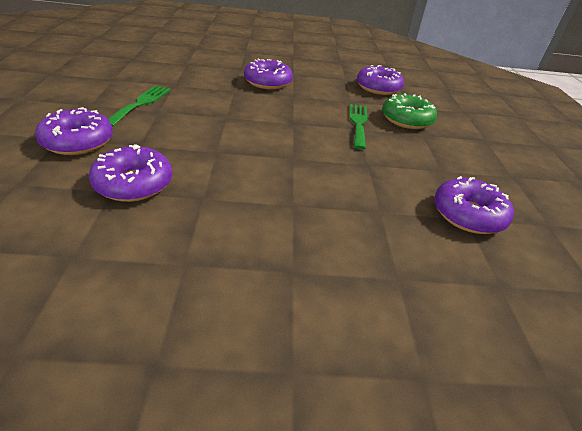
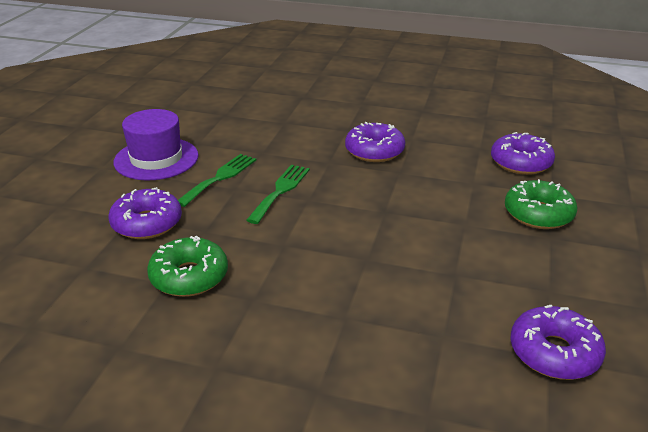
camera: 20 degrees right, 5 degrees down
(75, 91) = (156, 159): none -> purple hat
(133, 184) = (189, 277): purple donut -> green donut
(358, 123) = (468, 216): green fork -> green fork (280, 191)

